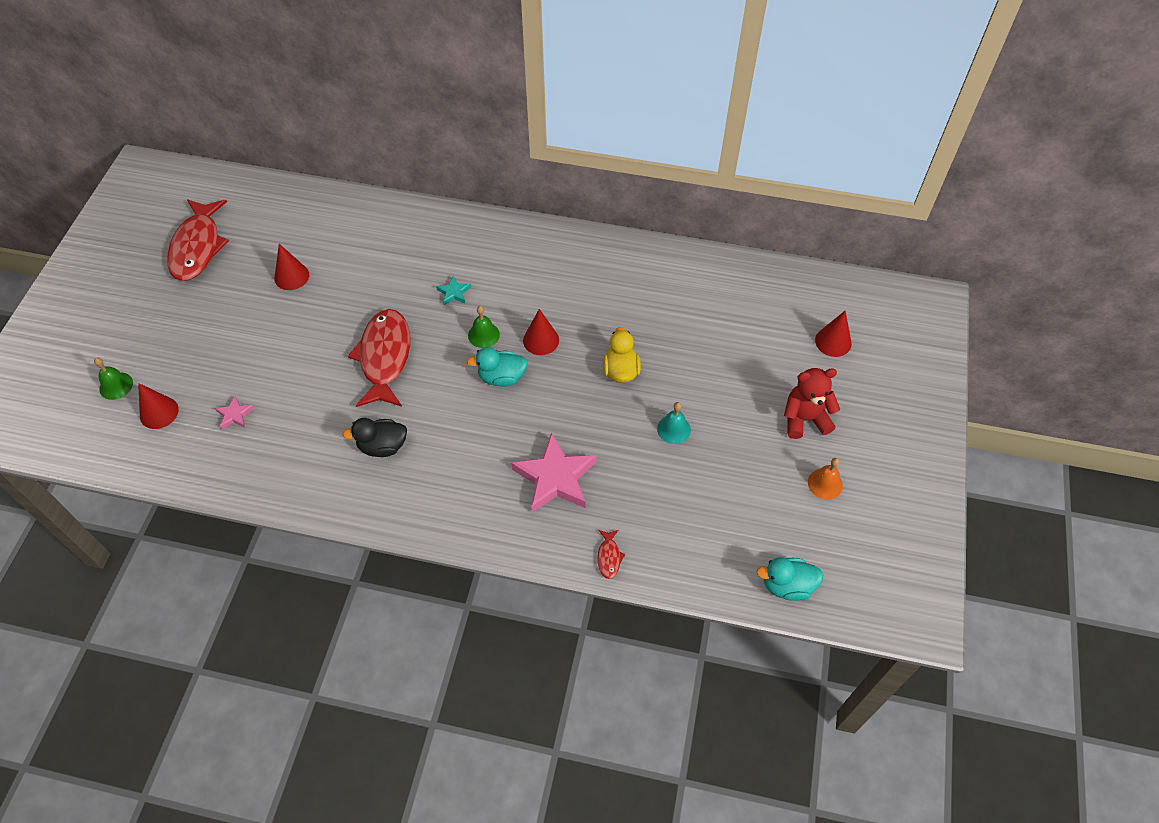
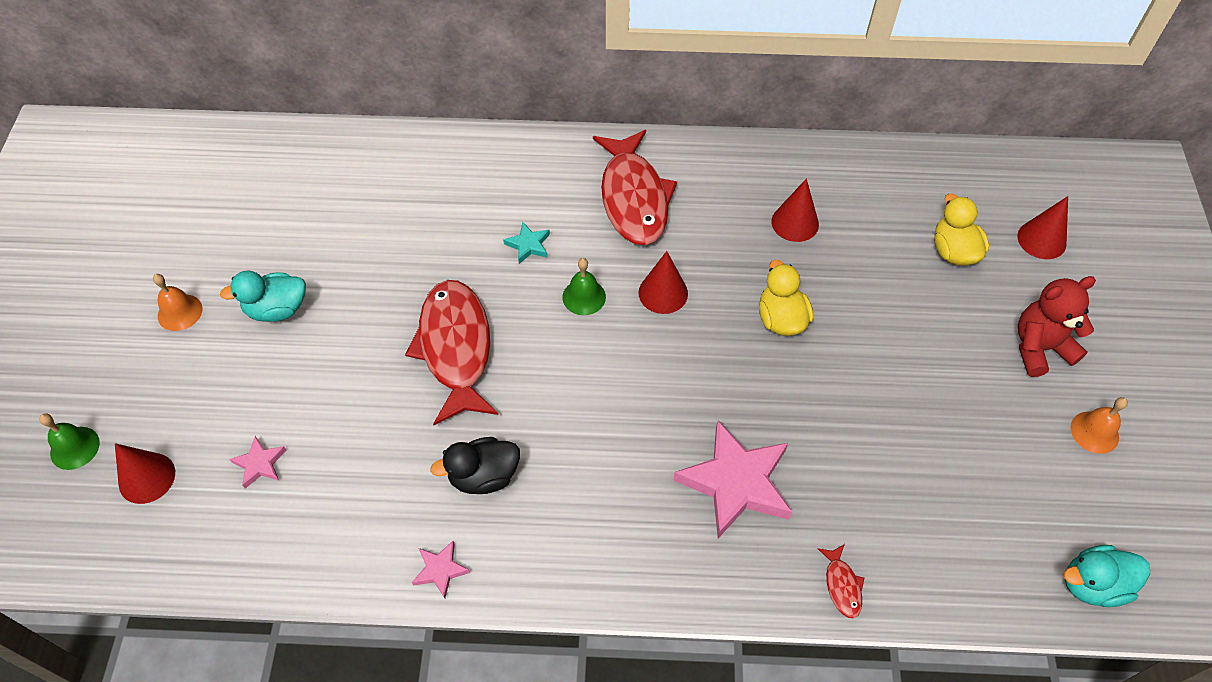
camera: 10 degrees left, 0 degrees up
(197, 247) = (155, 232): red fish -> red fish (634, 198)
(203, 305) = (180, 312): none -> orange bell
(291, 276) = (298, 254): red cone -> red cone (795, 223)
(338, 503) = (440, 570): none -> pink star
(501, 377) = (624, 352): turquoise duck -> turquoise duck (277, 309)
(673, 429) = (874, 388): turquoise bell -> none
(763, 341) = (953, 251): none -> yellow duck

